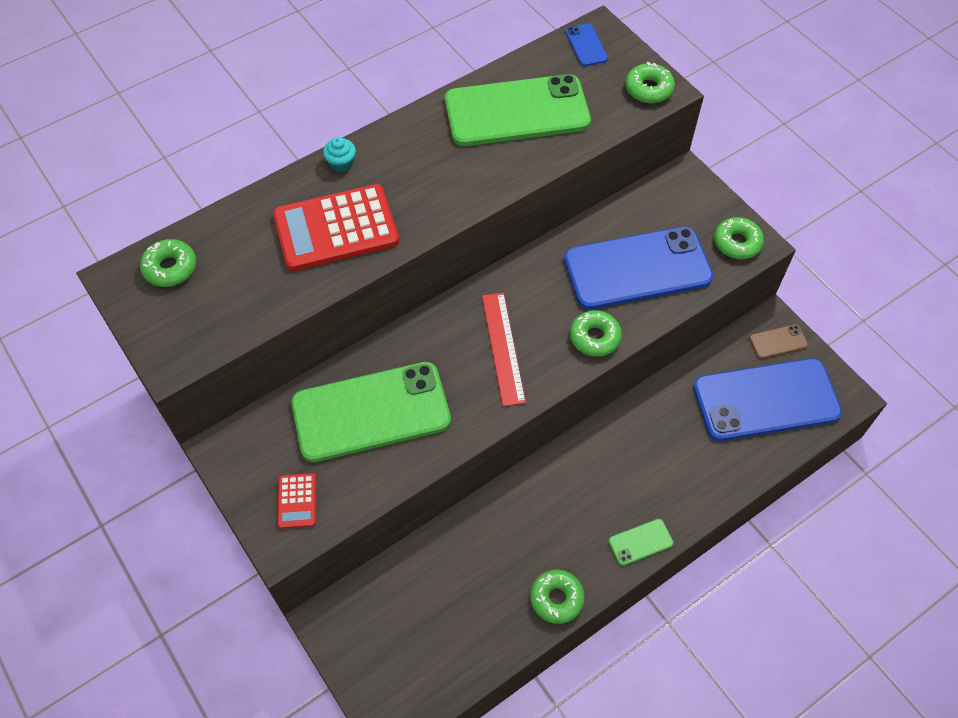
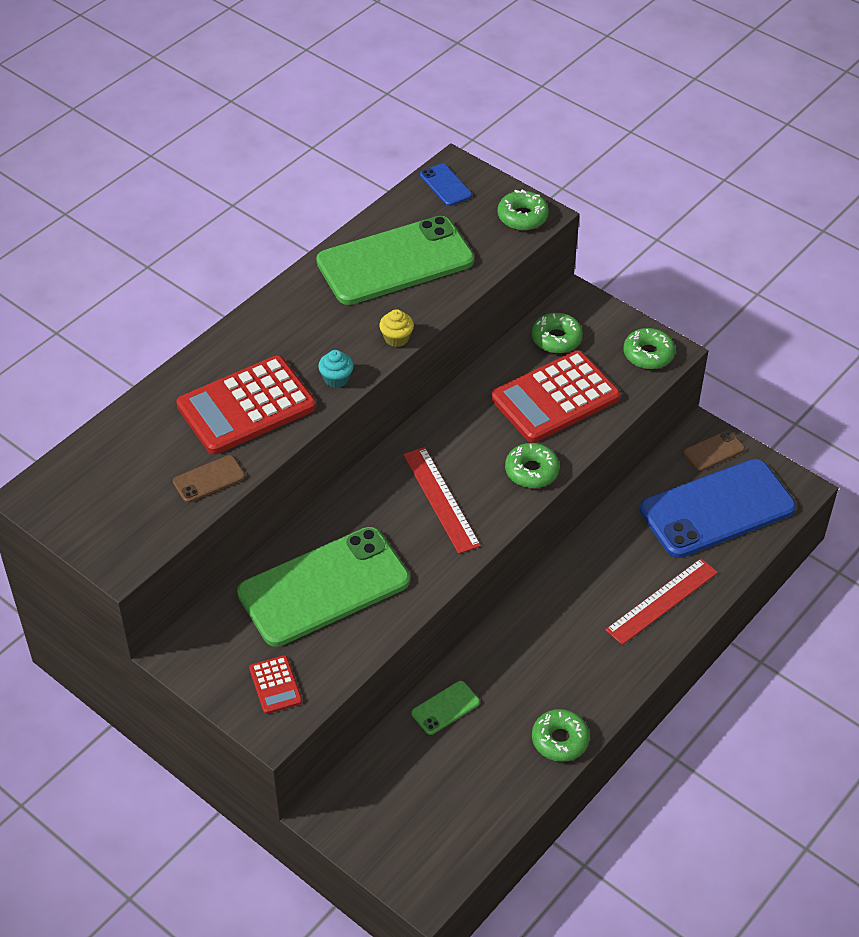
camera: 15 degrees left, 10 degrees down
(170, 268) = (85, 476): green donut -> green donut (556, 338)
(278, 295) = (209, 479): none -> brown phone
(341, 163) = (229, 344): turquoise cupcake -> turquoise cupcake (336, 379)
(494, 188) = (396, 338): none -> yellow cupcake
(637, 269) = (555, 398): blue phone -> red calculator
(640, 542) = (629, 669): green phone -> green phone (445, 708)
(689, 480) = (662, 601): none -> red ruler

